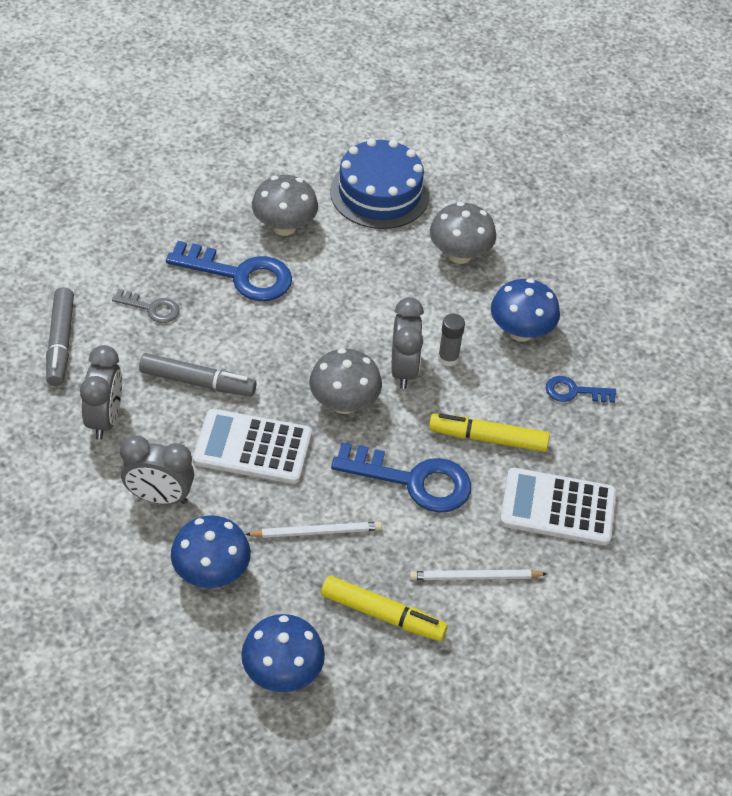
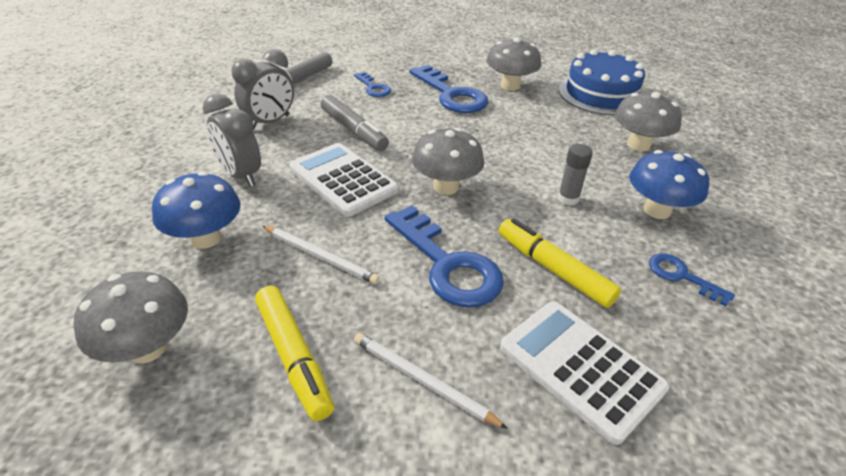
camera: 40 degrees right, 10 degrees down
(151, 308) = (373, 87): grey key -> blue key
(282, 673) = (147, 348): blue mushroom -> grey mushroom
(403, 370) = (519, 188): grey clock -> none

